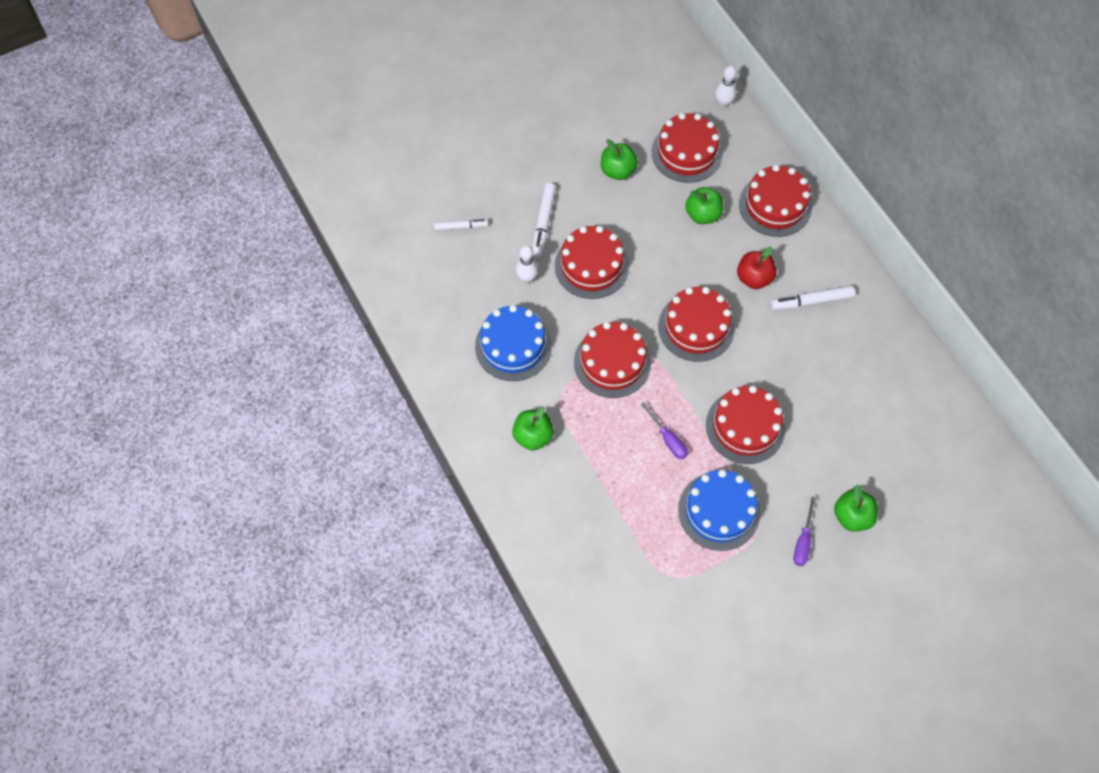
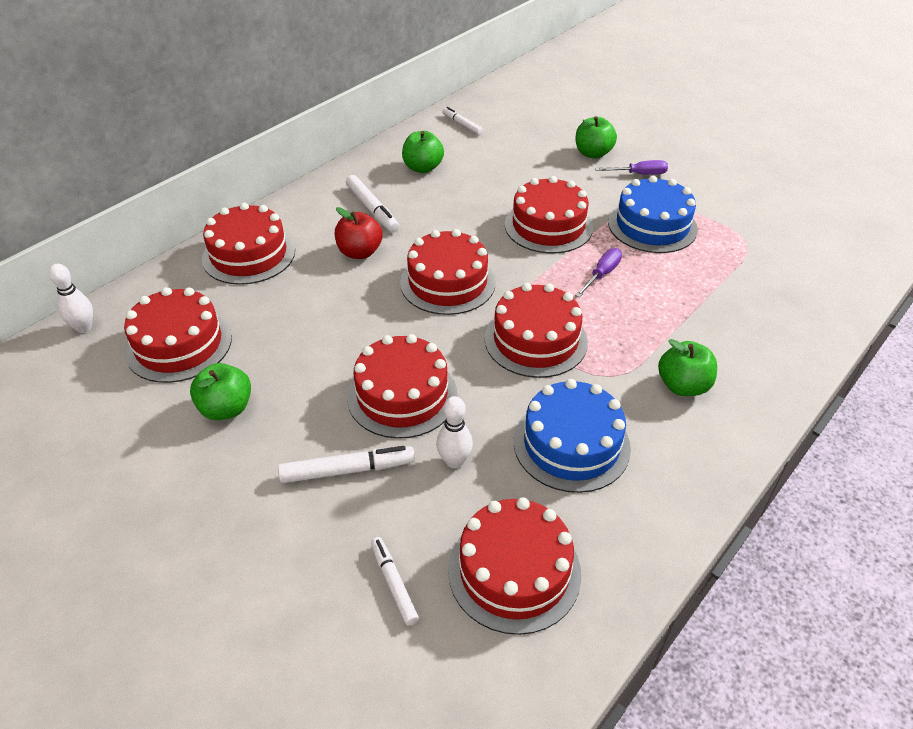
camera: 110 degrees left, 20 degrees down
(443, 283) = (514, 571): none -> red cake
(702, 215) = (281, 309): green apple -> green apple (423, 168)
(939, 416) = (462, 125): none -> white marker

